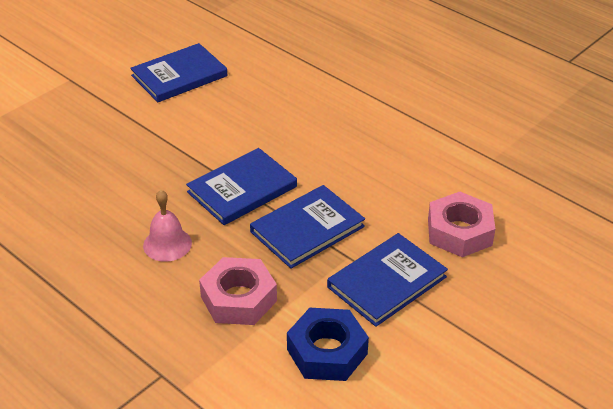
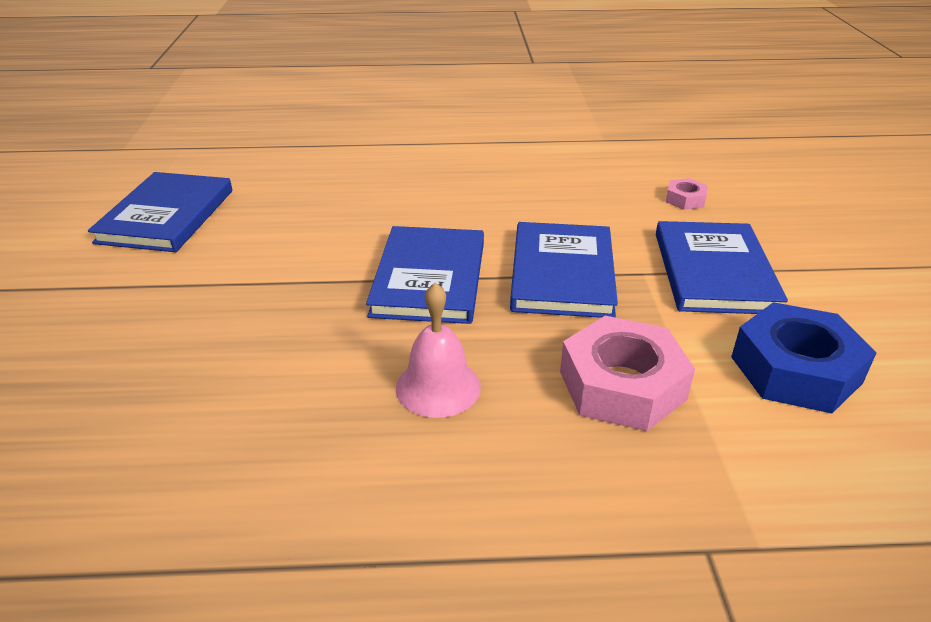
camera: 45 degrees left, 5 degrees down
(459, 232) = (685, 199): pink nut -> pink nut, size x0.48

